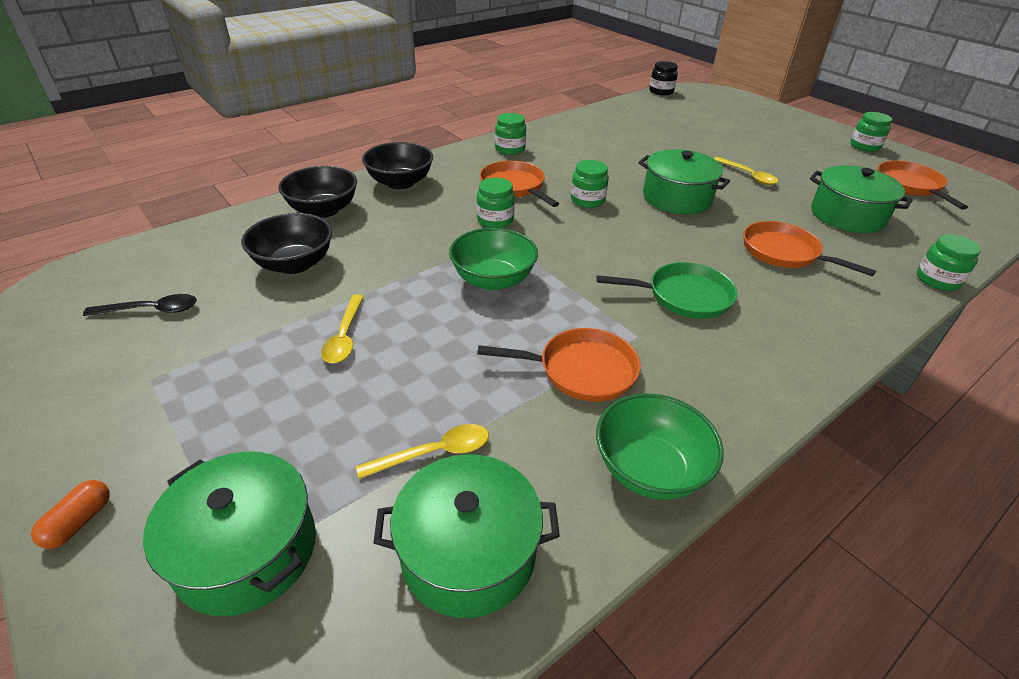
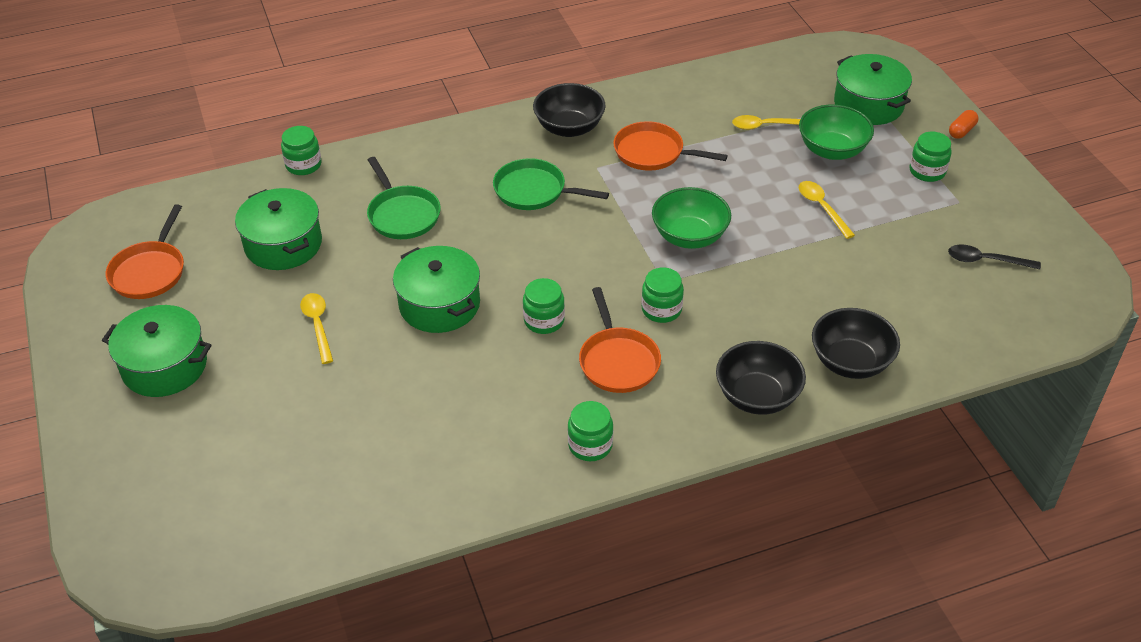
camera: 160 degrees left, 5 degrees up
(294, 264) = (872, 288): black bowl -> black bowl (569, 128)
(344, 336) = (822, 208): yellow spoon -> yellow spoon turned 45 degrees counterclockwise
(468, 553) = (756, 84): green pot -> green pot (165, 366)
(650, 469) = (643, 97): green bowl -> green bowl (832, 150)
(661, 91) = (220, 588): black jar -> none
(784, 252) = (402, 214): orange pan -> green pan
(864, 146) = (92, 352): green jar -> green jar (927, 171)

